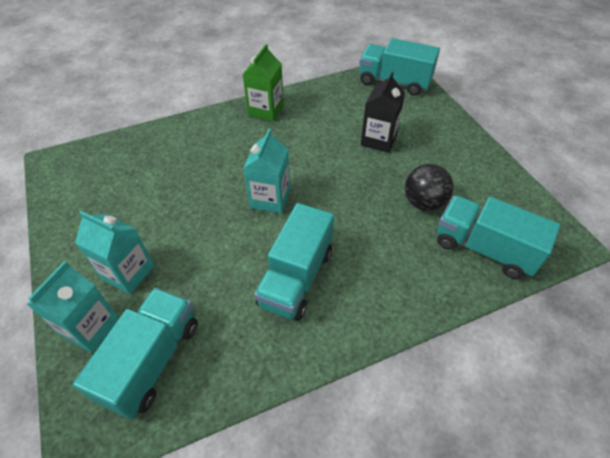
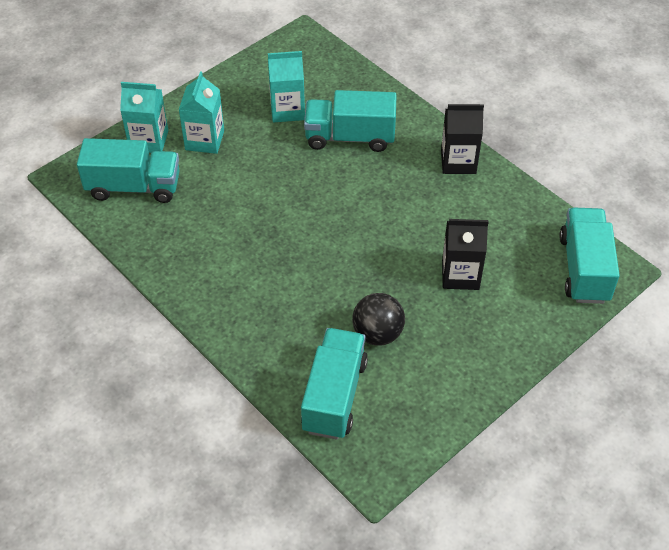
camera: 70 degrees right, 0 degrees up
(266, 110) = (458, 162): green carton -> black carton
(270, 199) = (326, 206): turquoise carton -> turquoise carton (287, 110)
(296, 277) = (241, 252): turquoise truck -> turquoise truck (350, 137)

